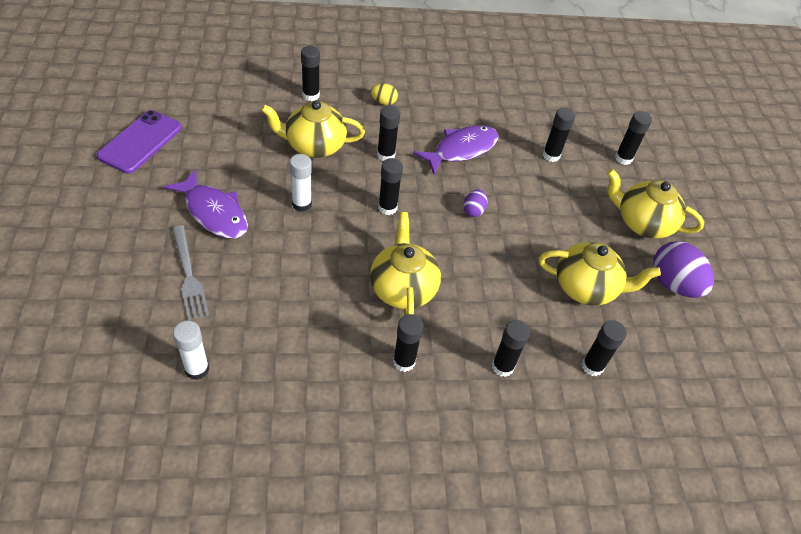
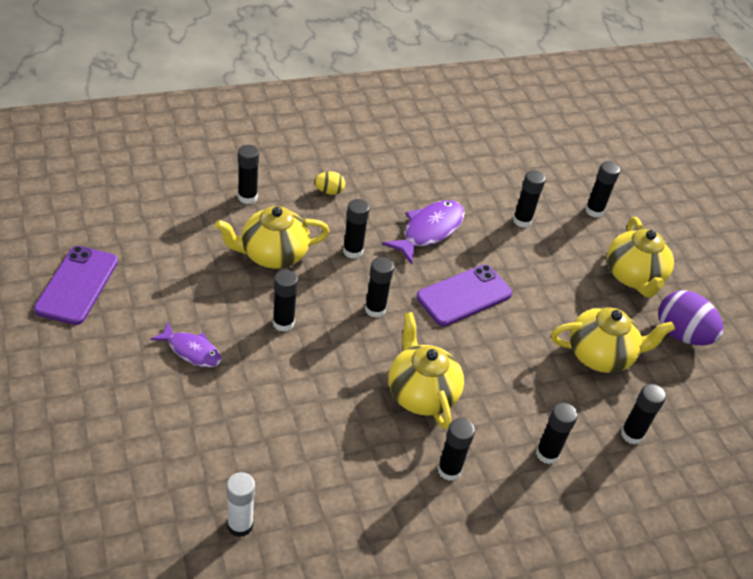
camera: 15 degrees left, 5 degrees down
(189, 275) = (191, 425): grey fork -> none
(214, 212) = (191, 351): purple fish -> purple fish, size x0.64
(301, 204) = (283, 323): white glue stick -> black glue stick
(473, 210) = (464, 295): purple egg -> purple phone
(642, 223) = (633, 276): yellow teapot -> yellow teapot turned 105 degrees counterclockwise

